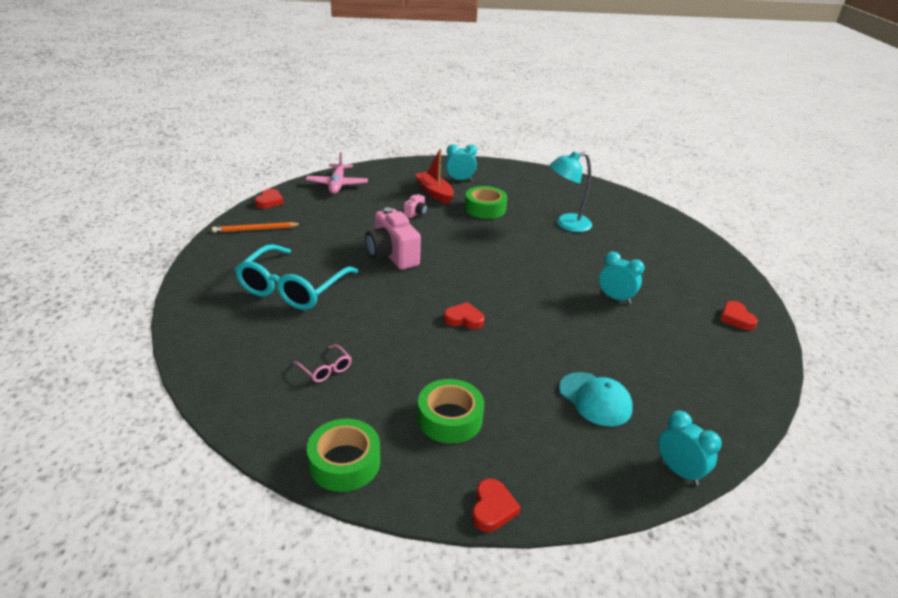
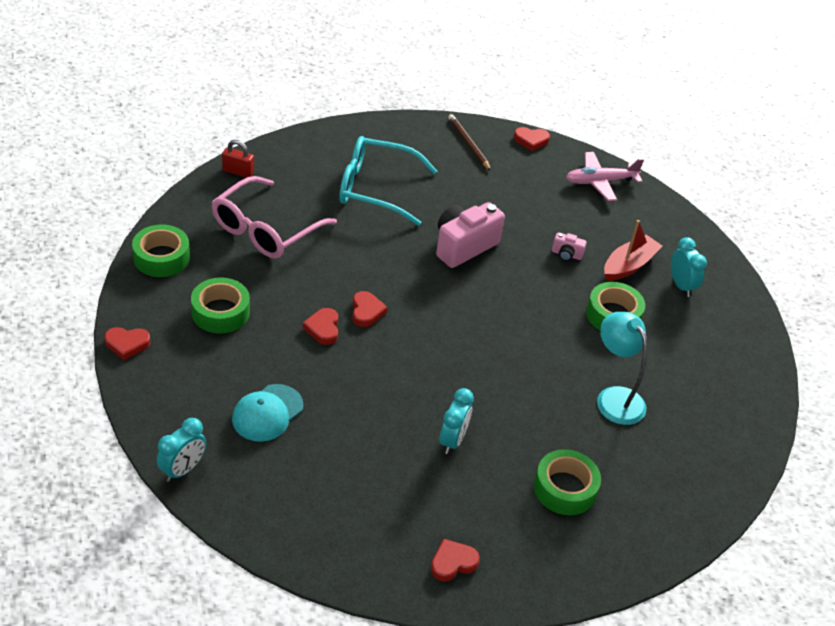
camera: 75 degrees right, 10 degrees up
(213, 379) = (238, 172): none -> red padlock
(255, 229) = (468, 144): orange pencil -> brown pencil
(326, 369) = (265, 230): pink glasses -> pink glasses, size x2.40
(483, 348) = (323, 328): none -> red heart
(653, 259) = (565, 488): none -> green tape

